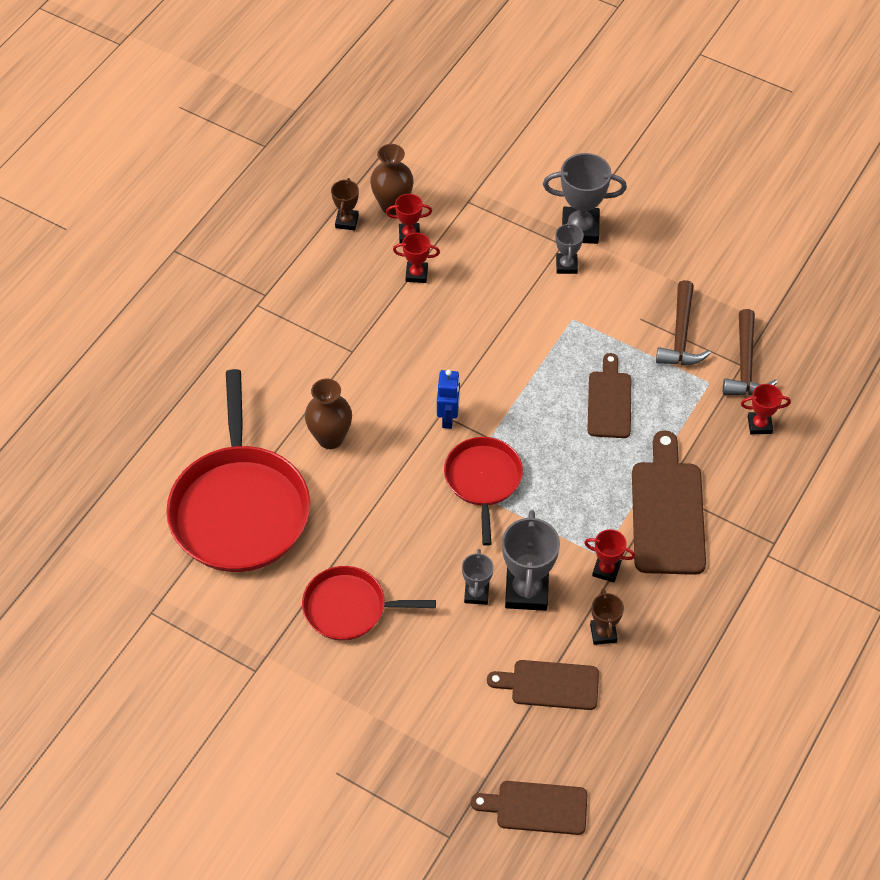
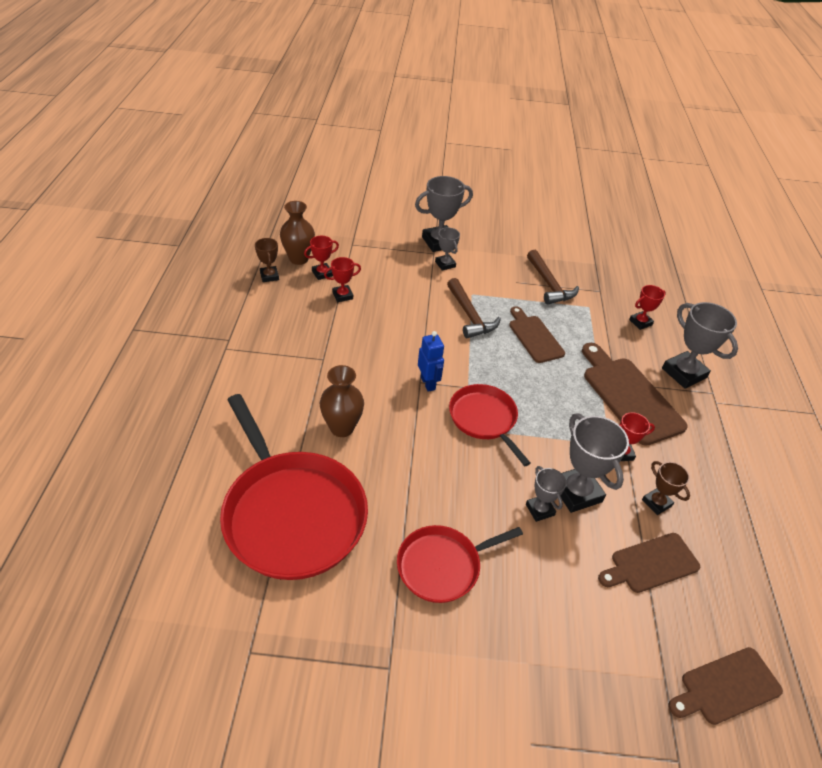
camera: 30 degrees left, 10 degrees down
(745, 364) = (602, 290): brown hammer -> brown hammer (470, 315)
(759, 507) = (684, 373): none -> grey trophy

